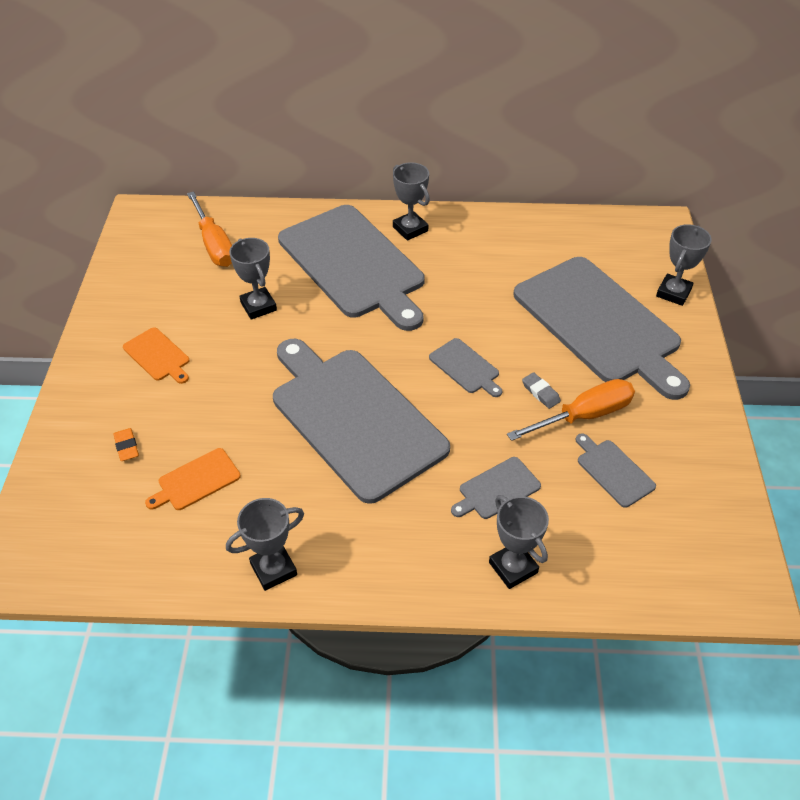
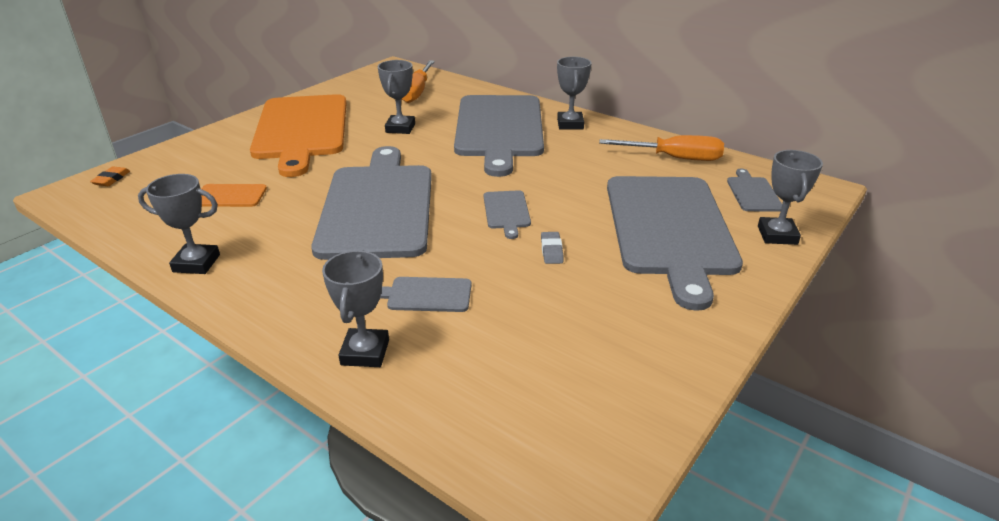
camera: 35 degrees right, 15 degrees down
(127, 447) = (215, 163): orange eraser -> orange eraser (111, 179)
(158, 356) = (301, 130): orange cutting board -> orange cutting board, size x2.49
(584, 415) = (573, 281): orange screwdriver -> orange screwdriver (675, 158)
(613, 471) = (550, 331): grey cutting board -> grey cutting board (753, 193)
(673, 293) = (777, 235): grey trophy -> grey trophy turned 60 degrees counterclockwise

